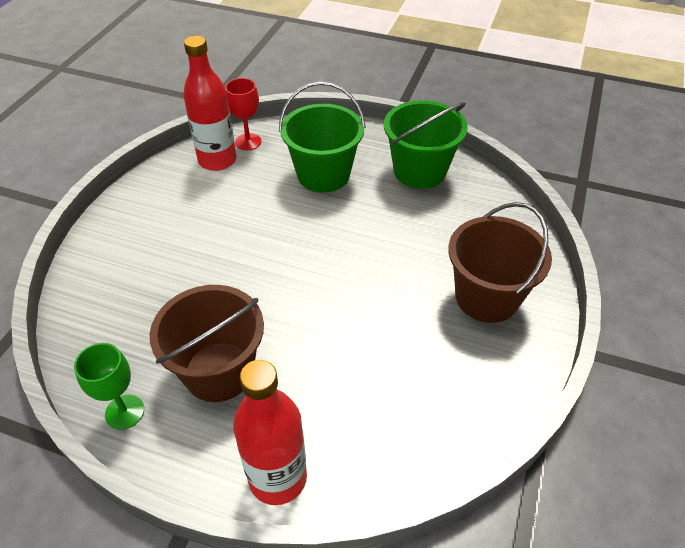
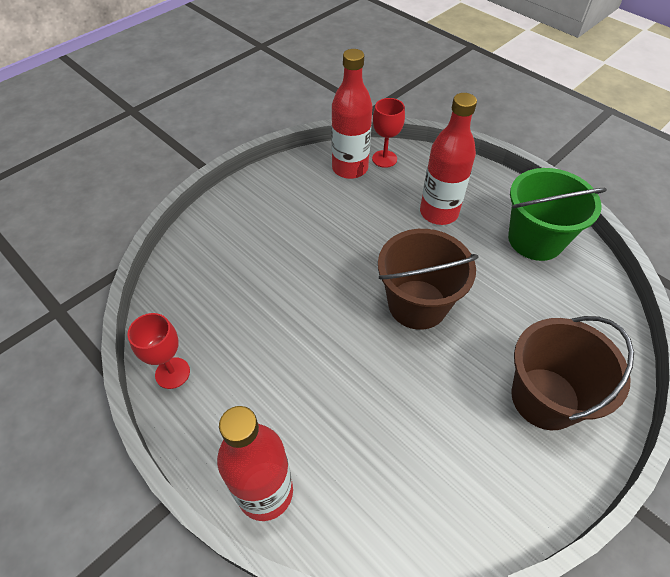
camera: 25 degrees right, 5 degrees up
(124, 412) = (172, 373): green goblet -> red goblet
(219, 371) = (262, 369): brown bucket -> brown bucket (417, 304)
(323, 175) = (439, 213): green bucket -> red bottle

